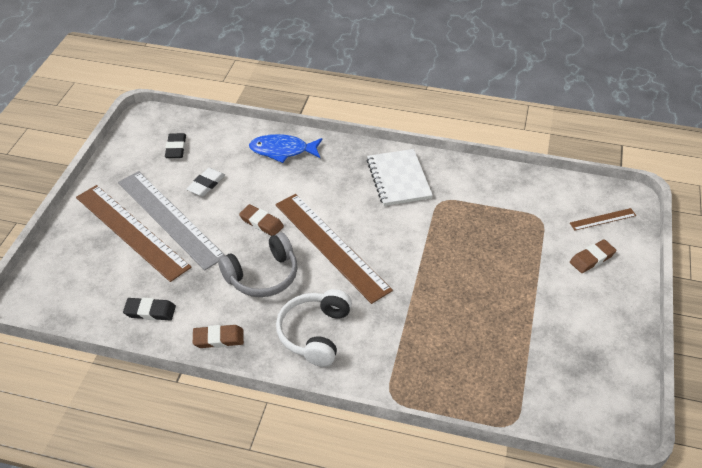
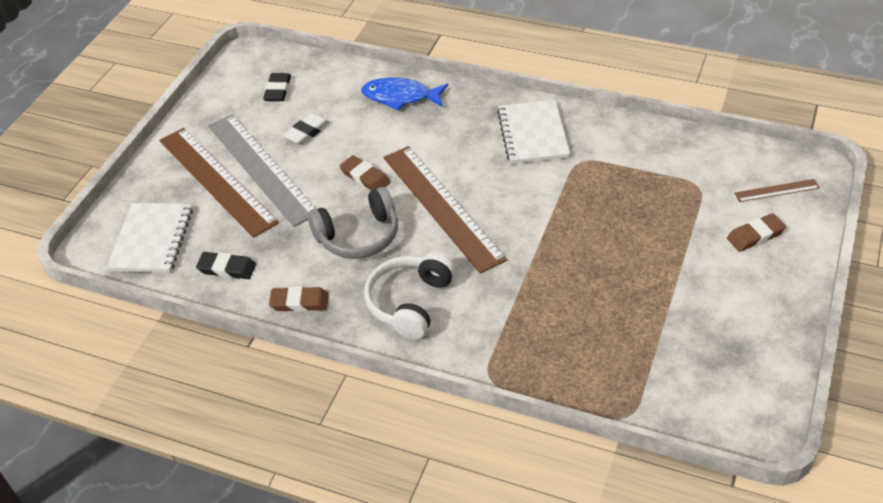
camera: 10 degrees right, 0 degrees up
(79, 288) = (152, 240): none -> white notebook

